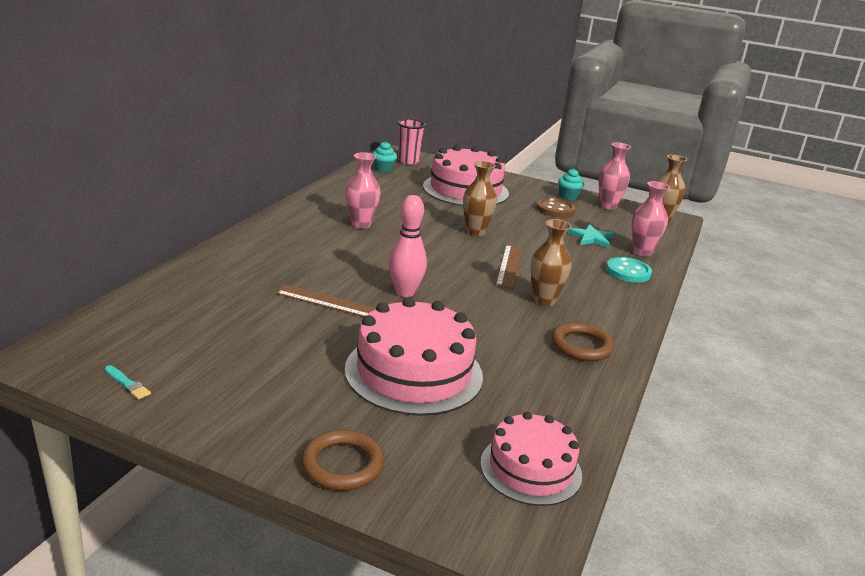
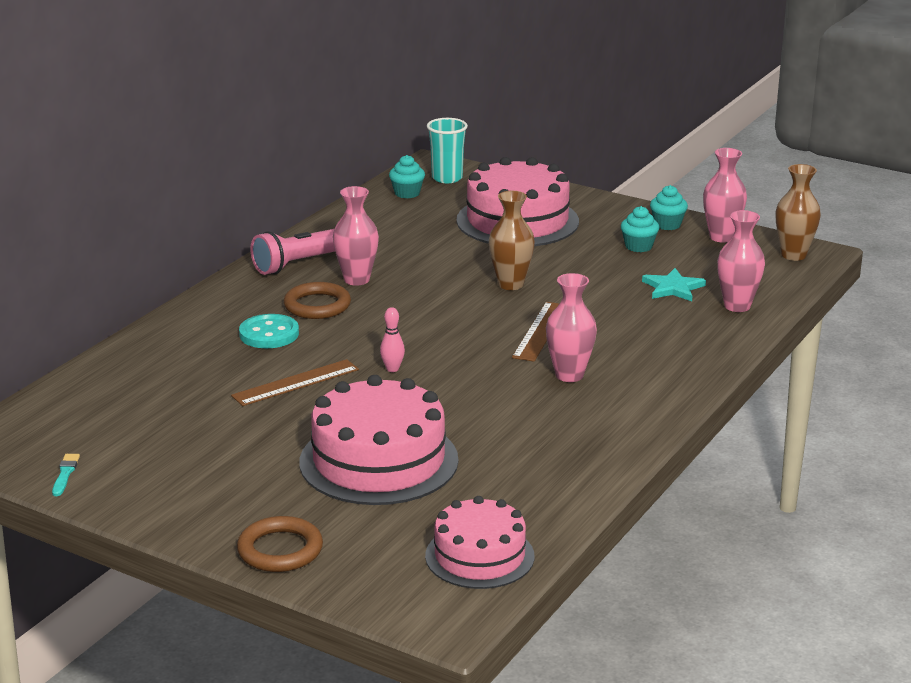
camera: 10 degrees right, 0 degrees up
(127, 384) = (65, 474): turquoise brush -> turquoise brush turned 135 degrees counterclockwise
(315, 212) = (298, 264): none -> pink flashlight
(329, 302) = (296, 383): brown ruler -> brown ruler turned 60 degrees counterclockwise
(405, 292) = (392, 369): pink bowling pin -> pink bowling pin, size x0.53
(408, 161) = (447, 178): pink cup -> turquoise cup
(544, 300) = (569, 375): brown vase -> pink vase
(555, 209) = (638, 246): brown button -> turquoise cupcake
(581, 346) = (594, 430): brown ring -> brown ring (317, 305)
(628, 272) = (702, 335): turquoise button -> turquoise button (269, 334)

